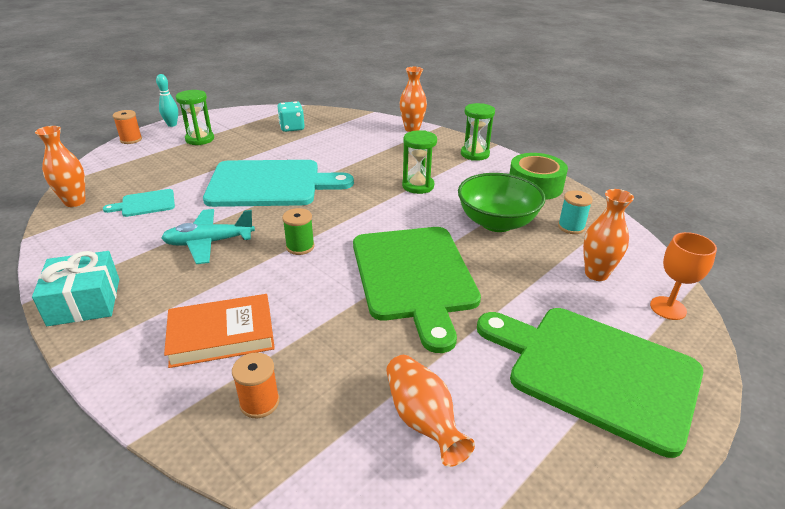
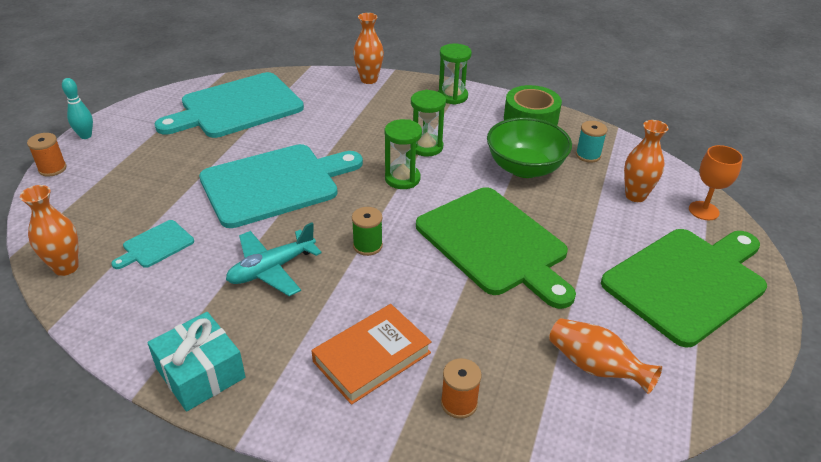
camera: 25 degrees left, 5 degrees up
(200, 139) = (141, 147): green hourglass -> green hourglass (402, 179)
(292, 127) = (237, 107): turquoise dice -> turquoise cutting board
(595, 371) = (687, 282): green cutting board -> green cutting board turned 135 degrees clockwise

